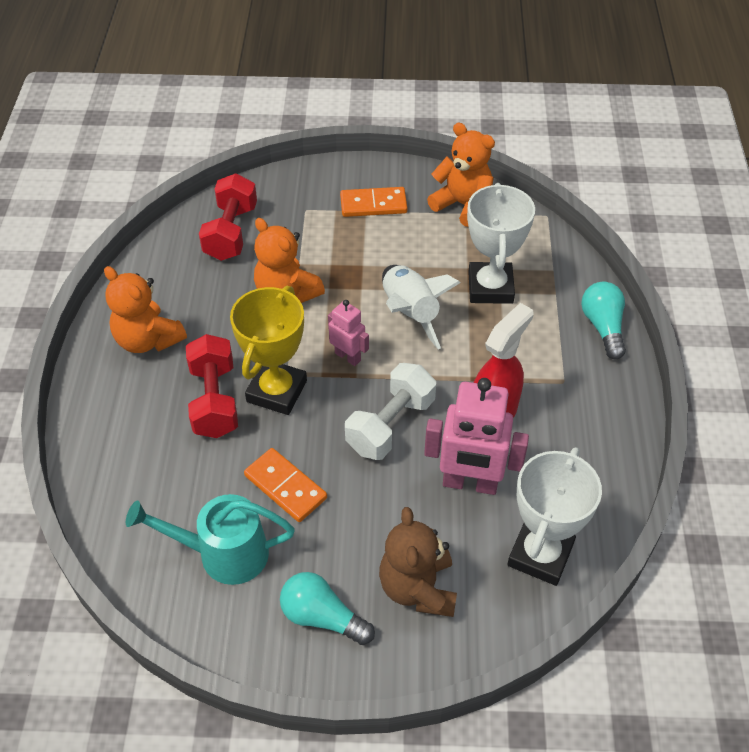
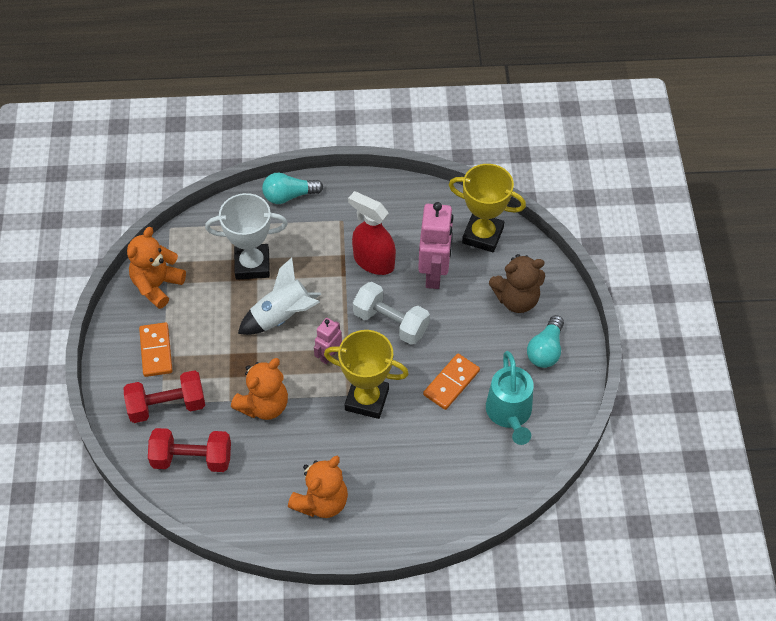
camera: 95 degrees left, 5 degrees up
(214, 400) = (379, 441): red dumbbell -> red dumbbell (167, 406)
(540, 554) = (482, 235): white trophy -> yellow trophy

